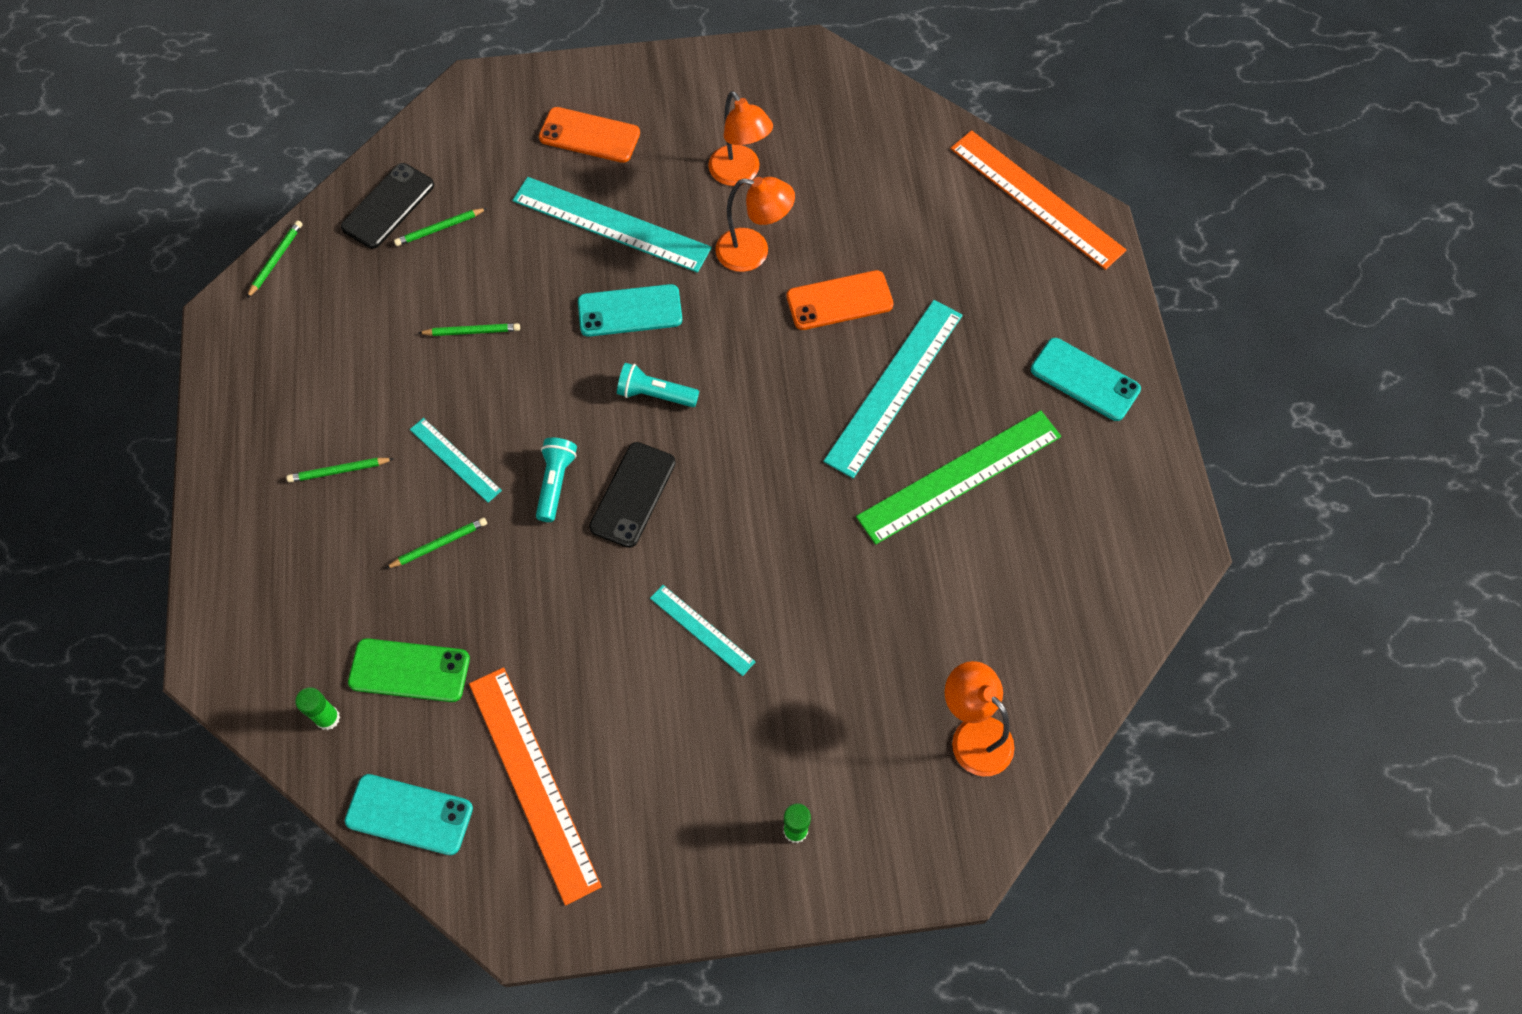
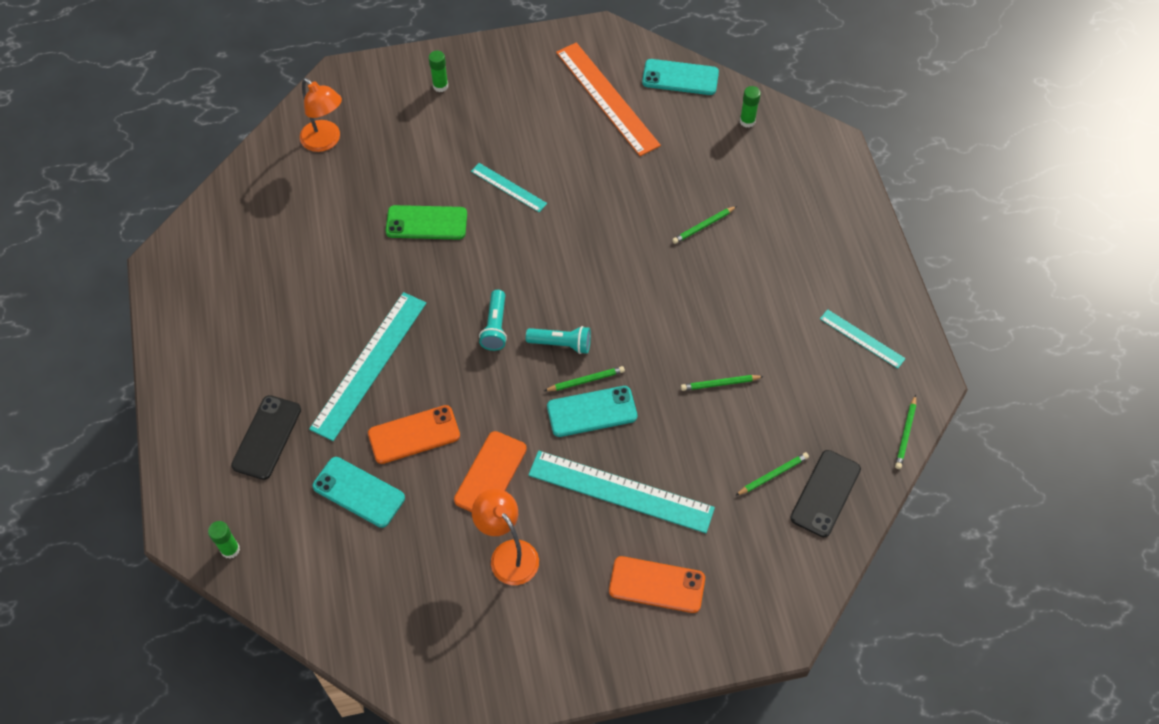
camera: 175 degrees right, 5 degrees down
(339, 471) = (792, 269): green pencil -> green pencil (586, 380)
(409, 670) = (702, 150): green phone -> green phone (426, 223)
(455, 460) = (707, 284): turquoise ruler -> turquoise ruler (862, 338)
(555, 483) = (628, 273): turquoise flashlight -> turquoise flashlight (495, 327)
(633, 494) = (568, 269): black phone -> black phone (267, 437)
(753, 252) = (490, 474): orange lamp -> orange phone
(959, 476) = (322, 300): green ruler -> none
(1036, 199) = (230, 549): orange ruler -> green glue stick
(1085, 380) = (213, 382): turquoise phone -> turquoise phone (358, 492)

